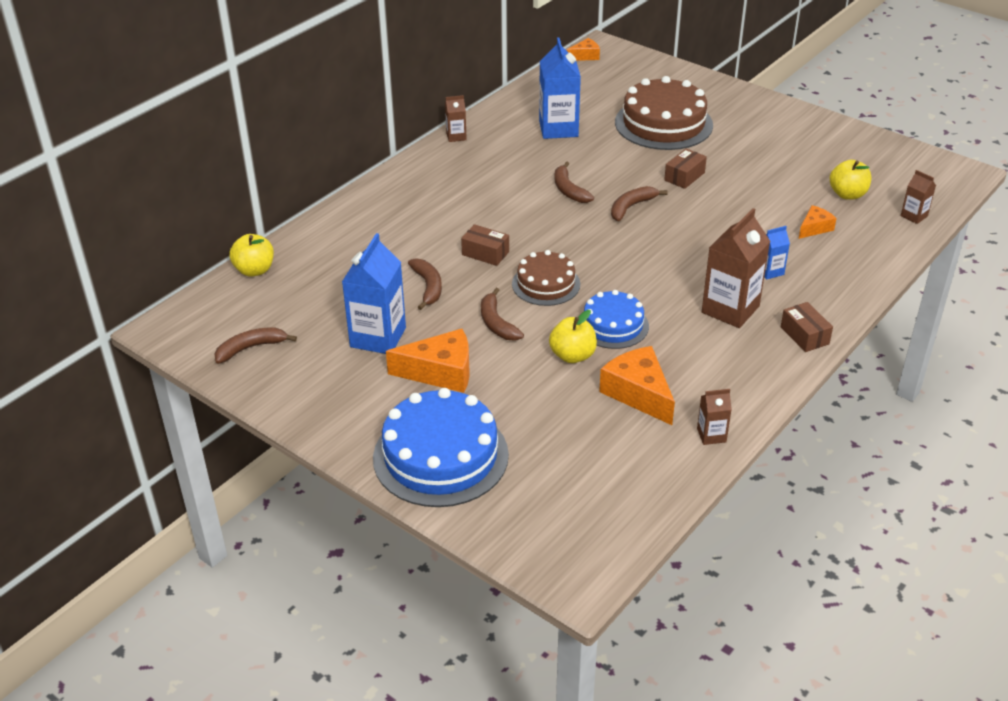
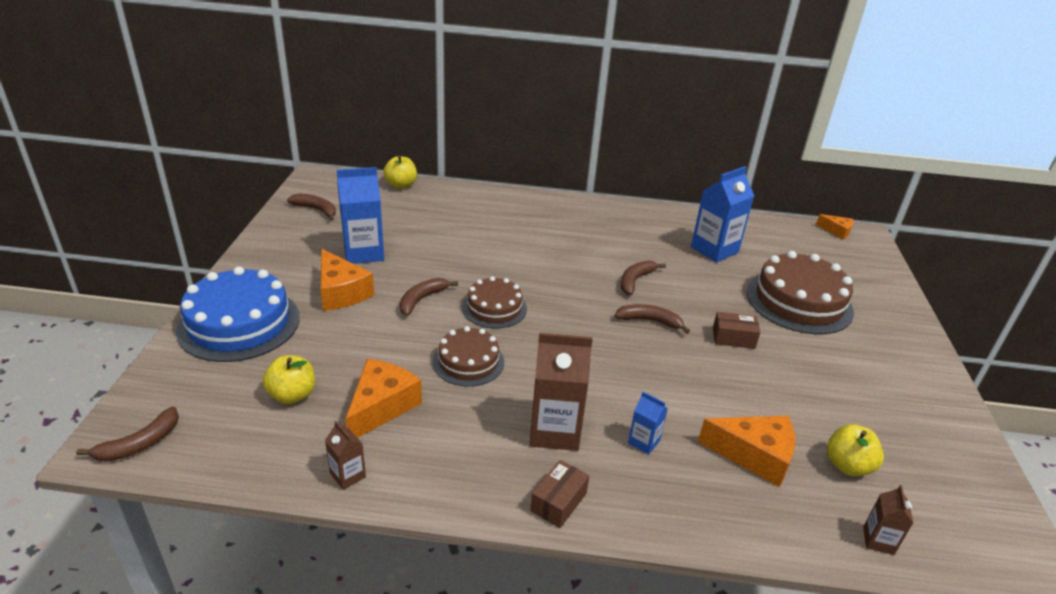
camera: 55 degrees right, 5 degrees down
(428, 287) = (441, 255): brown banana -> brown banana (140, 444)
(456, 136) = (642, 209): brown carton -> none
(485, 253) = (507, 267): brown box -> none
(572, 355) = (408, 351): yellow apple -> yellow apple (292, 395)
(613, 325) = (468, 362): blue cake -> brown cake
(814, 228) = (754, 455): orange cheese -> orange cheese, size x1.77

